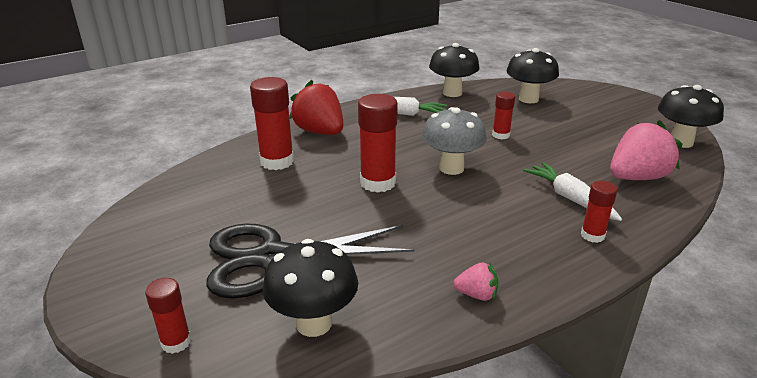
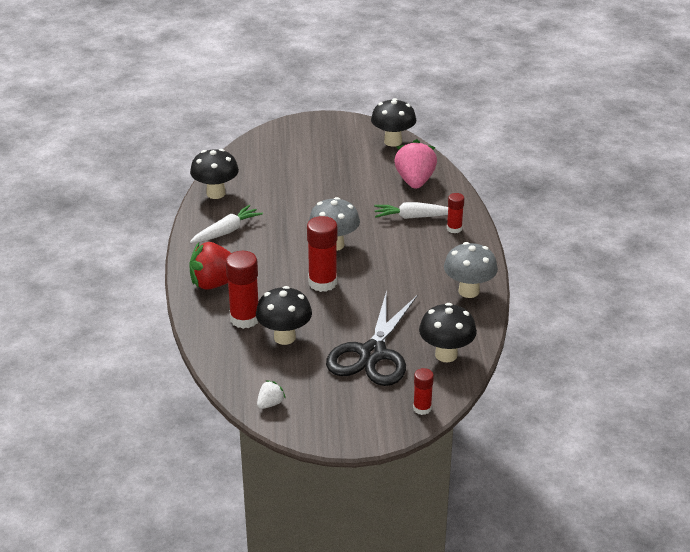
camera: 60 degrees left, 5 degrees up
(139, 219) = (270, 404): none -> white strawberry
(476, 294) = (468, 291): pink strawberry -> grey mushroom
(500, 135) = (310, 204): red glue stick -> none
(528, 99) = (267, 165): black mushroom -> black mushroom (284, 337)

